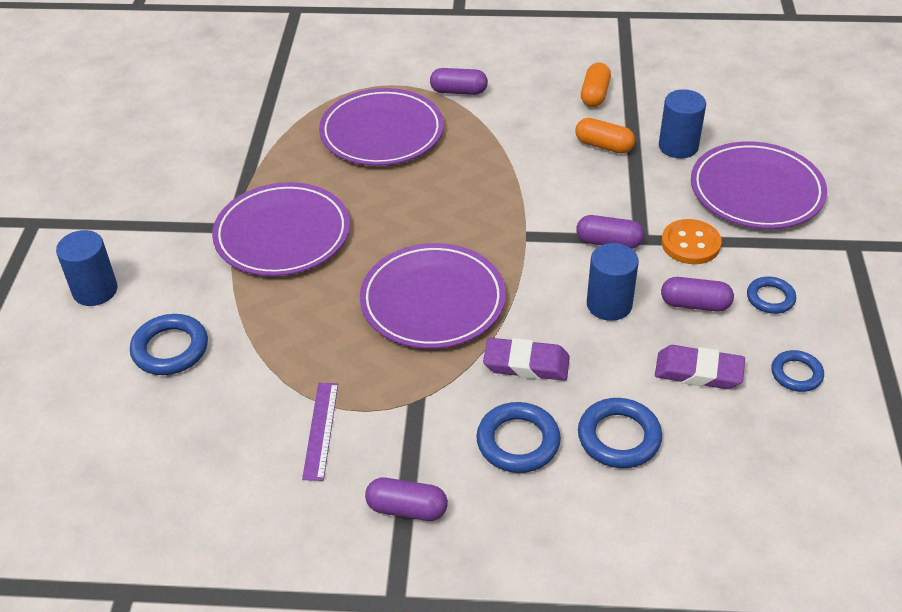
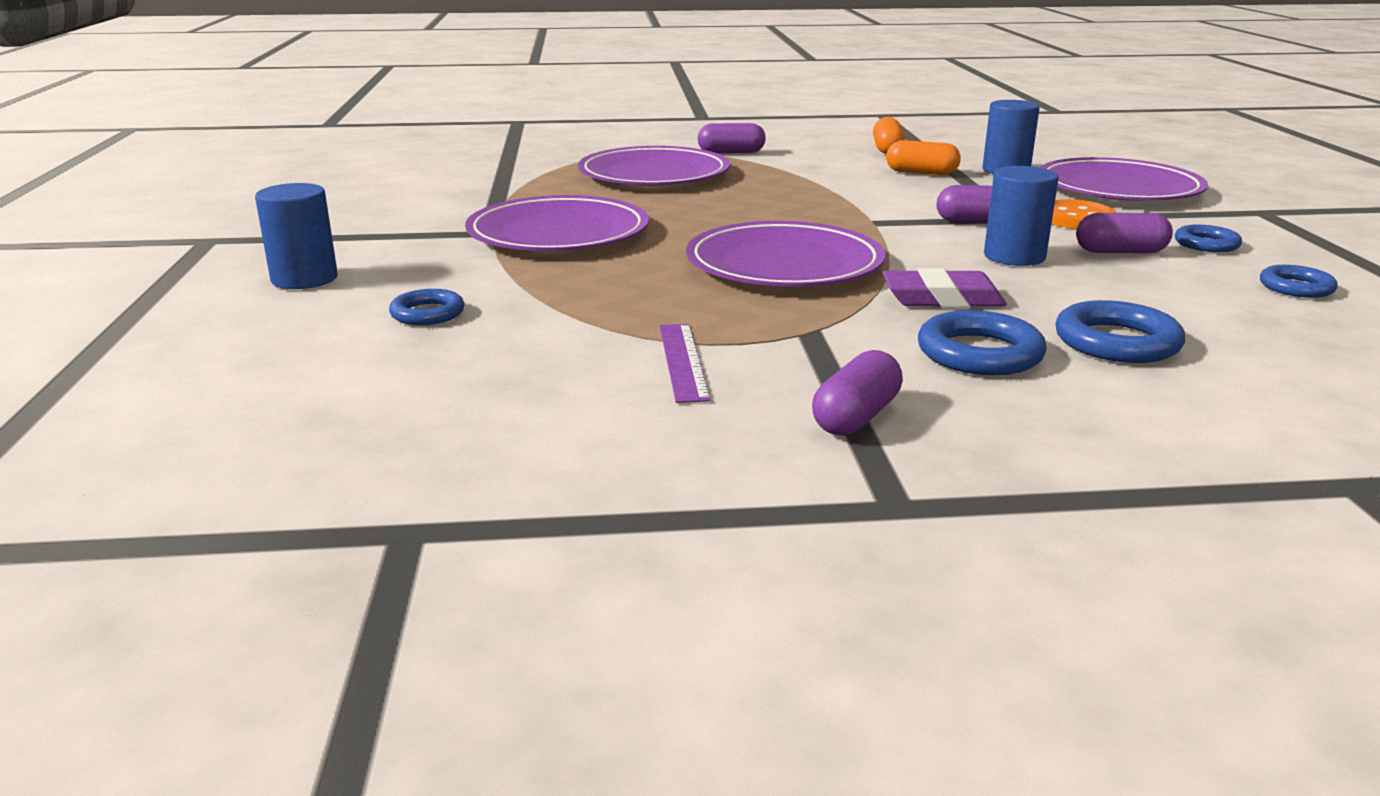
camera: 10 degrees left, 20 degrees down
(170, 349) = (427, 313): blue ring -> blue ring, size x0.64
(407, 509) = (856, 417): purple capsule -> purple capsule turned 60 degrees counterclockwise
(698, 372) = (1172, 292): purple eraser -> none

